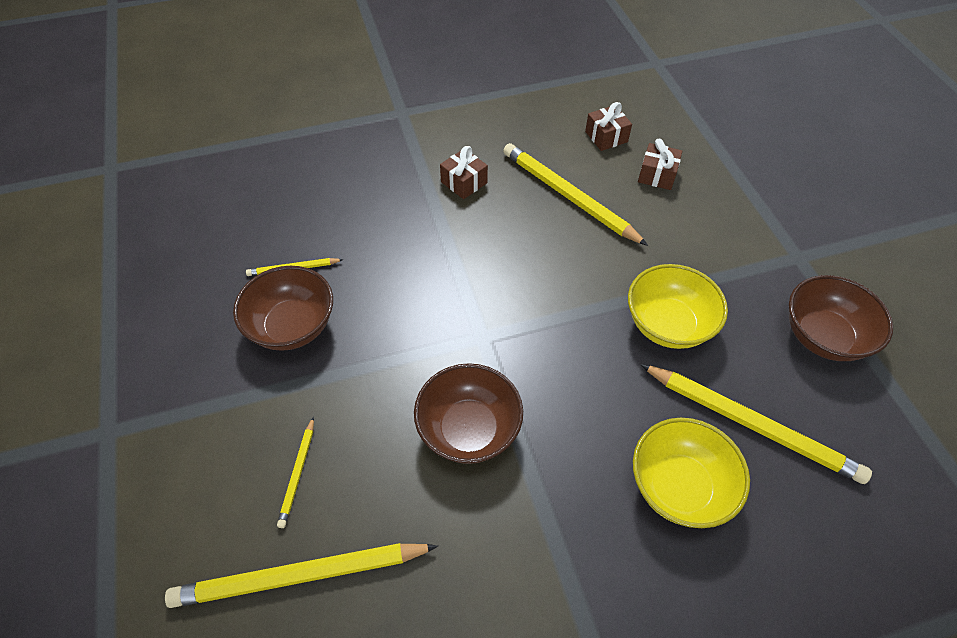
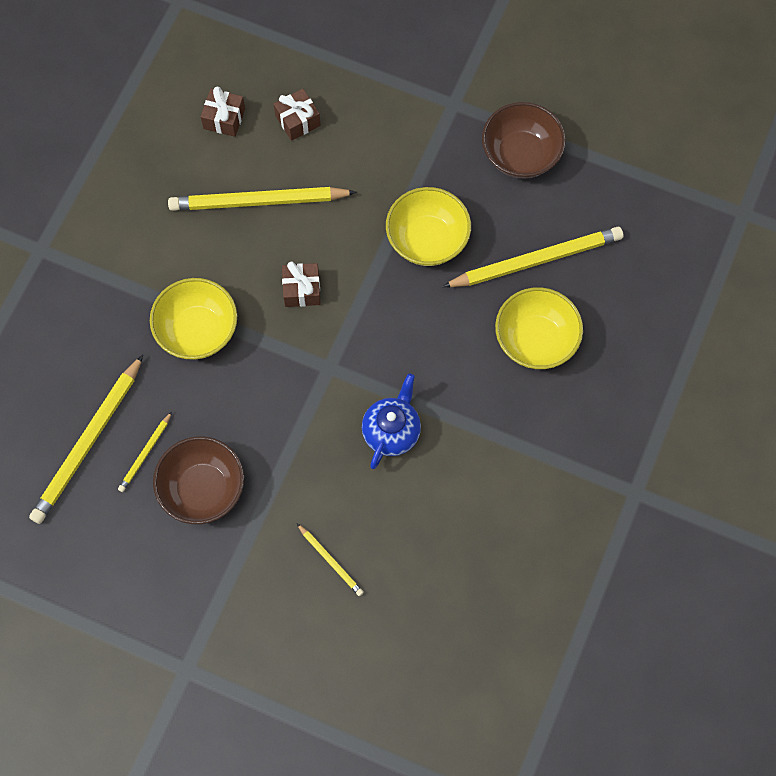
camera: 50 degrees left, 15 degrees up
(301, 575) = (403, 602): yellow pencil -> yellow pencil (88, 442)
(427, 231) = (197, 331): none -> yellow bowl
(464, 182) = (171, 264): brown gift -> brown gift (302, 290)
(469, 429) = (391, 432): brown bowl -> blue teapot

